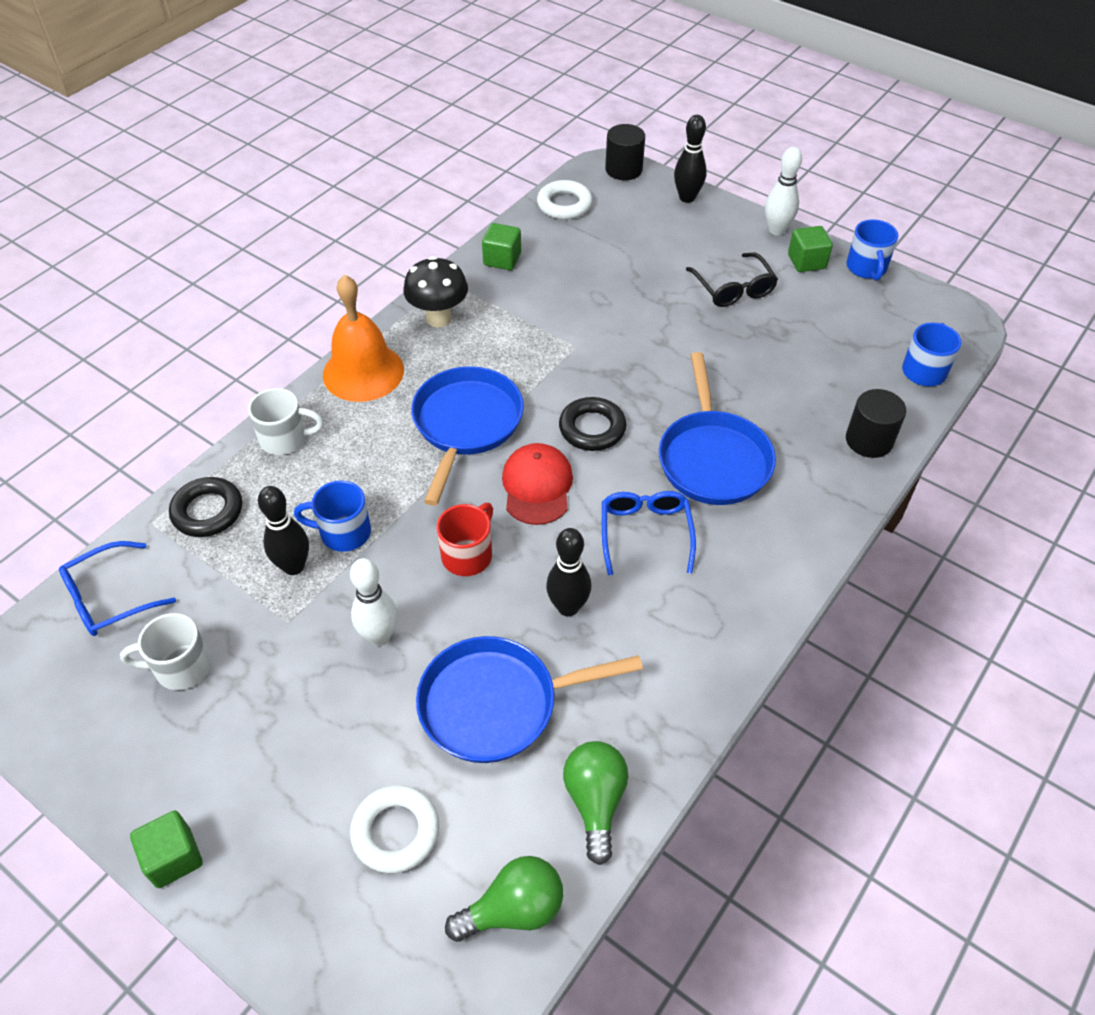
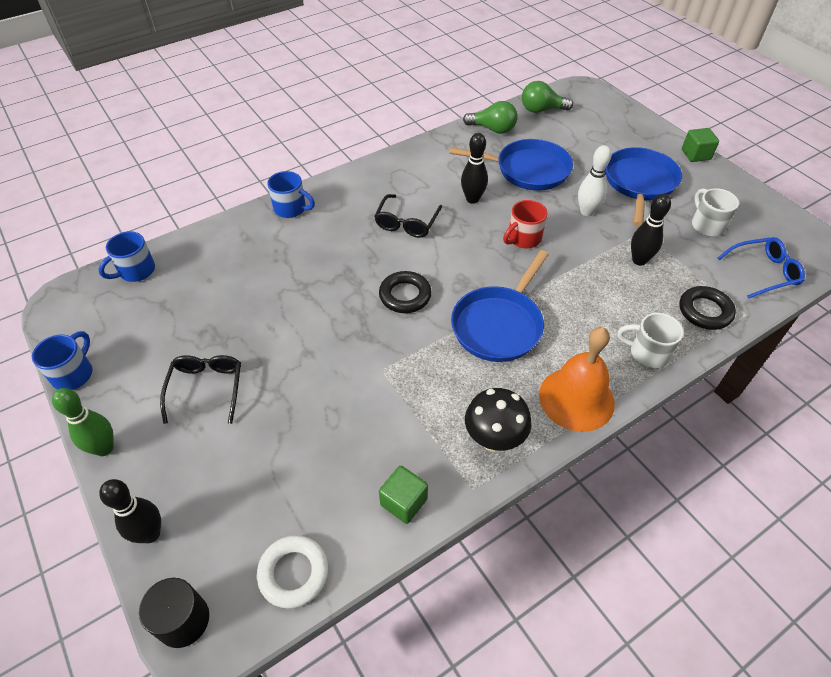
camera: 160 degrees left, 0 degrees up
(181, 667) = (707, 225): white mug -> white mug turned 120 degrees counterclockwise
(343, 532) = (604, 272): blue mug -> blue mug (291, 209)
(395, 832) = (589, 140): white ring -> none
(537, 486) = (463, 267): red cap -> none
(595, 802) = (493, 129): green light bulb -> green light bulb turned 90 degrees counterclockwise
(645, 532) = (407, 223): blue glasses -> black glasses
(713, 458) = (334, 253): blue pan -> blue pan (639, 183)
(776, 230) = (104, 448): white bowling pin -> green bowling pin
(806, 261) = (116, 398): green cube -> none
(869, 440) = (224, 237): black cylinder -> none

